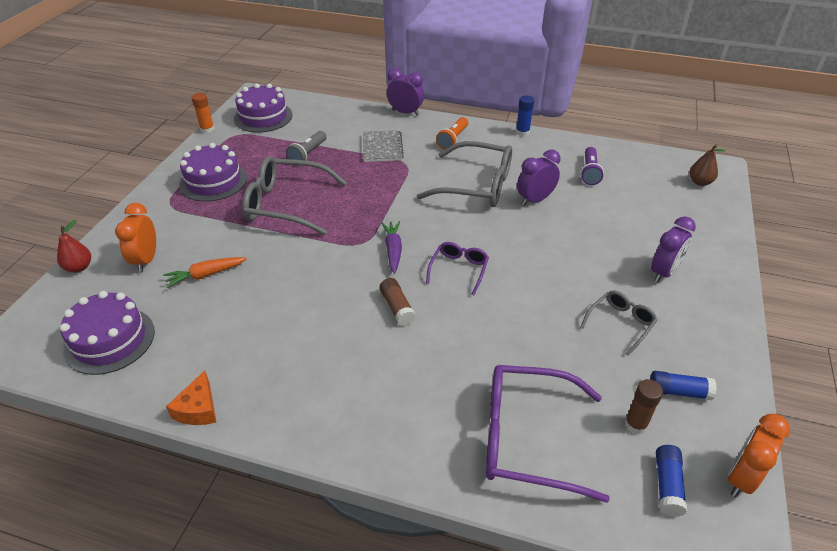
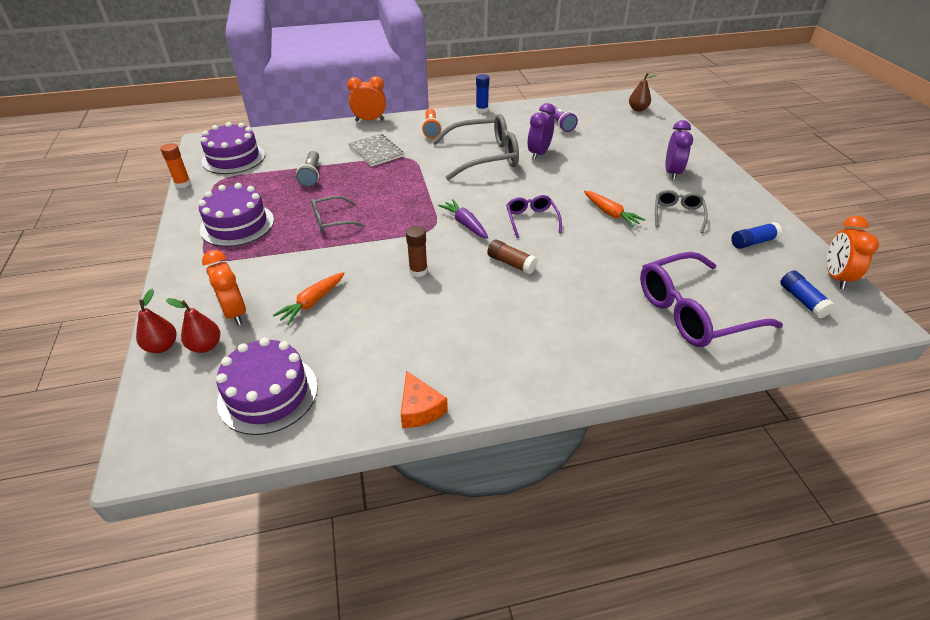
camera: 30 degrees left, 0 degrees up
(105, 280) = (205, 346): none -> red pear
(285, 204) = (331, 221): grey glasses -> grey glasses, size x0.52
(405, 112) = (369, 120): purple clock -> orange clock
(546, 294) = (610, 213): none -> orange carrot
(635, 424) = (749, 273): brown glue stick -> brown glue stick (418, 271)

